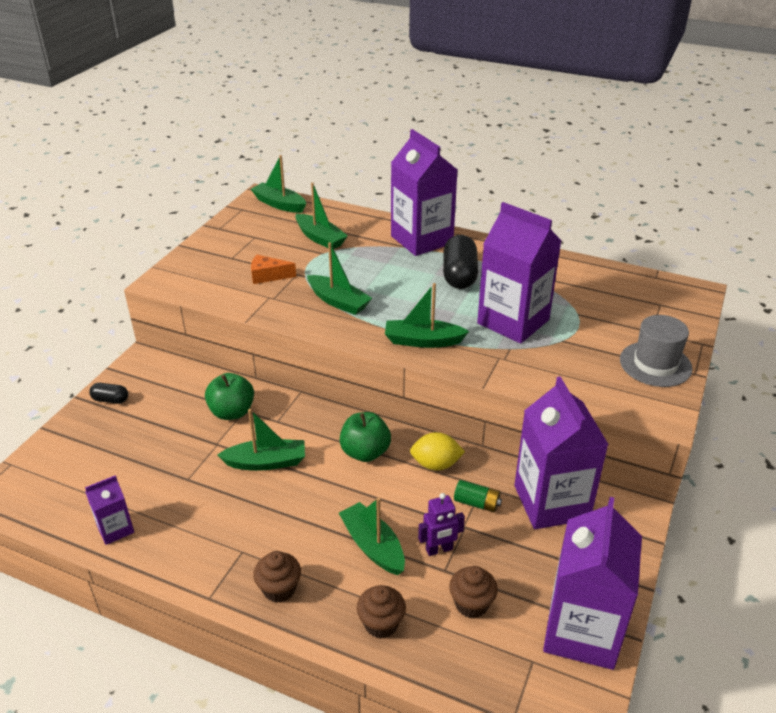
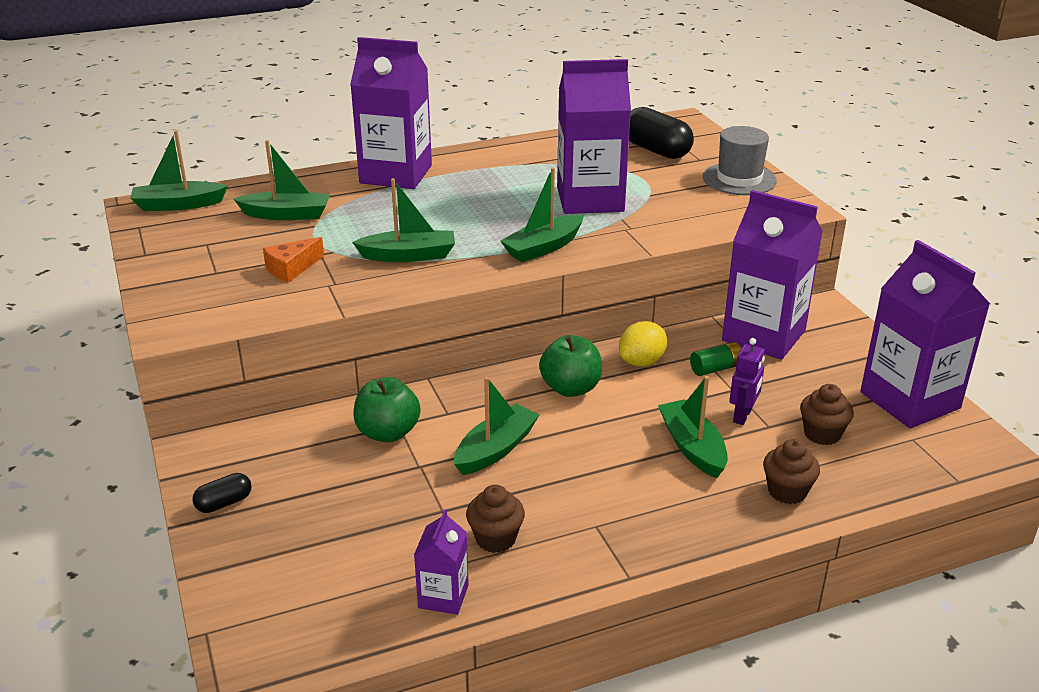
camera: 45 degrees left, 5 degrees down
(279, 589) = (674, 527): brown cupcake -> brown cupcake (495, 539)
(373, 546) = (692, 447): green boat -> green boat turned 60 degrees clockwise
(459, 275) = (483, 186): black capsule -> black capsule (656, 150)

